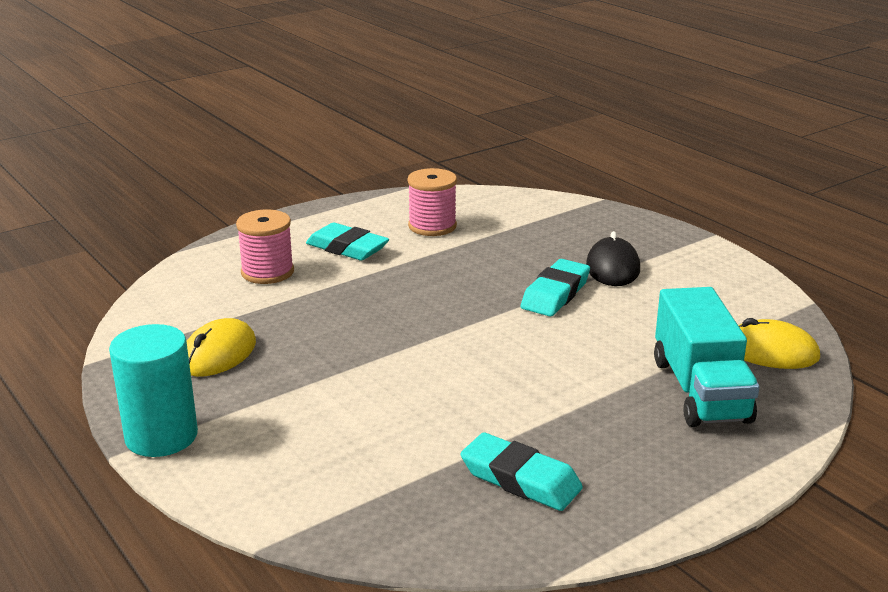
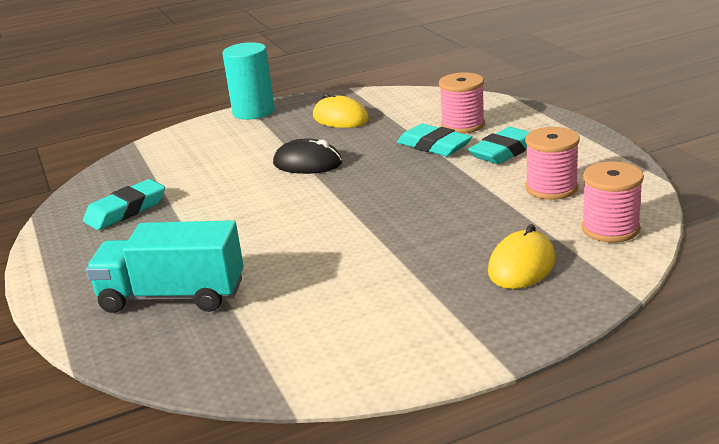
camera: 105 degrees right, 0 degrees up
(504, 205) = (610, 229): none -> pink spool
(555, 294) = (380, 243): turquoise eraser -> turquoise eraser (434, 146)
(613, 268) = (428, 281): black mouse -> black mouse (307, 163)
(771, 352) = (207, 351): yellow mouse -> yellow mouse (521, 265)

